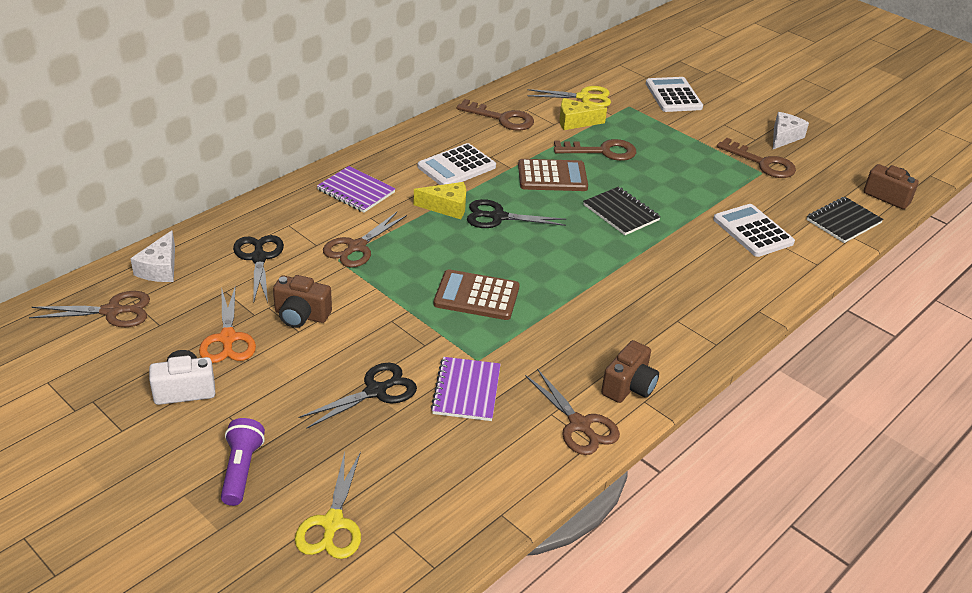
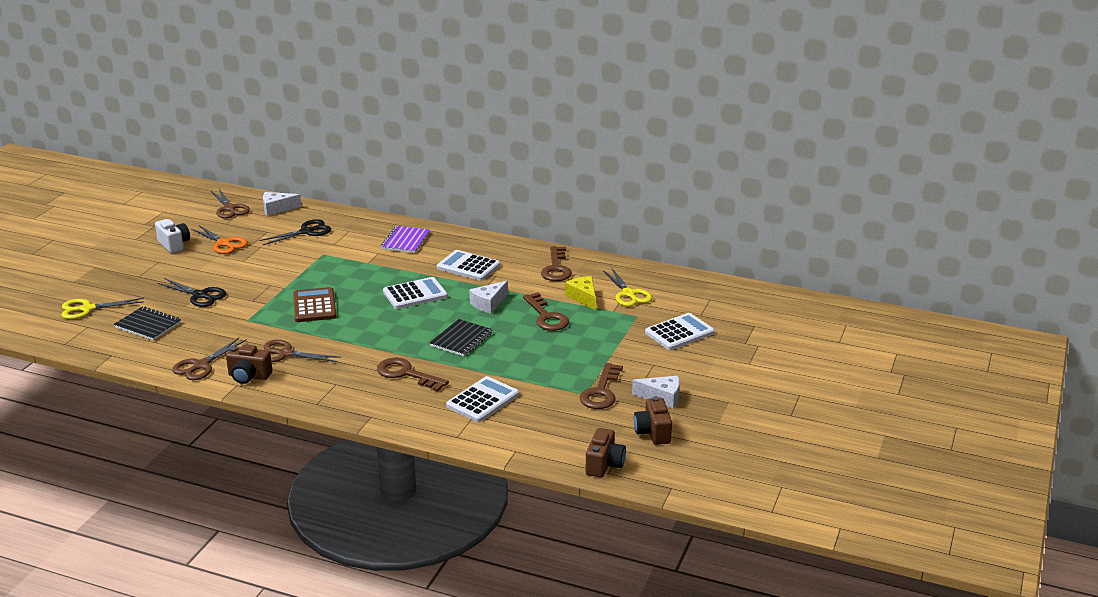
camera: 70 degrees right, 10 degrees down
(227, 338) = (224, 243): orange scissors -> orange scissors turned 105 degrees counterclockwise
(241, 470) = (118, 275): purple flashlight -> none
(301, 315) = (258, 258): brown camera -> brown camera (653, 432)
(356, 247) = (340, 256): brown scissors -> brown scissors (285, 354)
(447, 207) = (412, 274): yellow cheese -> none
(466, 391) = (215, 322): purple notebook -> none
(498, 217) = (415, 294): black scissors -> white calculator
(552, 176) = (488, 304): brown calculator -> white cheese
(678, 266) = (406, 374): none -> brown key
(843, 221) = (536, 444): black notebook -> black notebook (148, 325)

